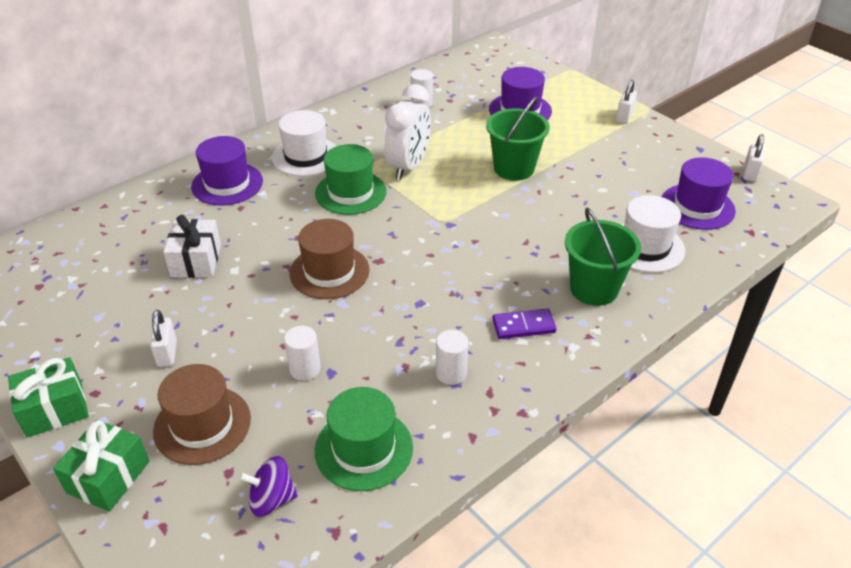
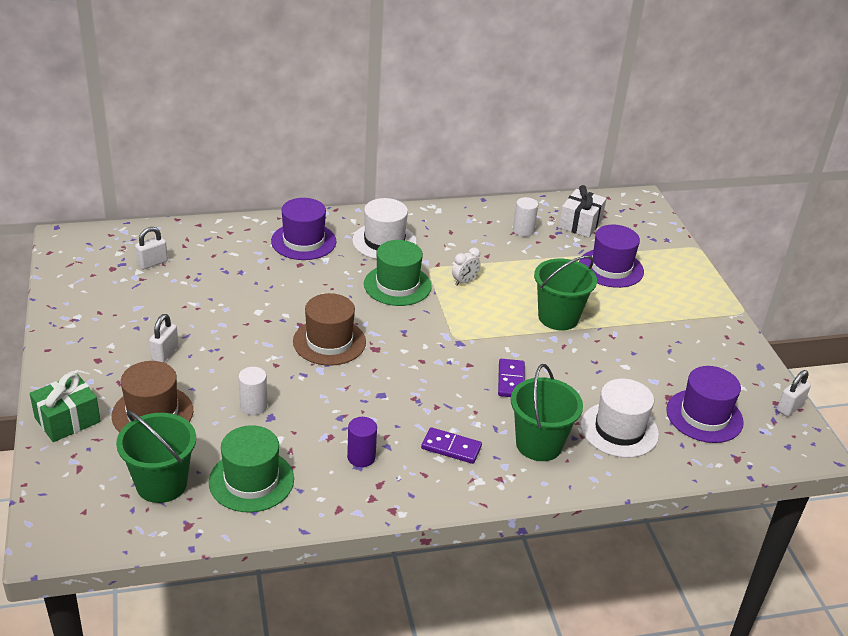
camera: 25 degrees right, 5 degrees down
(54, 409) = (64, 360): green gift -> none
(196, 261) = (235, 293): white gift -> white gift (580, 224)
(271, 499) = (161, 484): purple spinning top -> green bucket
(408, 167) = (464, 281): white clock -> white clock, size x0.47
(451, 373) = (361, 457): white cylinder -> purple cylinder
(522, 240) = (511, 380): none -> purple domino
(624, 117) = (709, 310): white padlock -> white padlock (152, 263)

